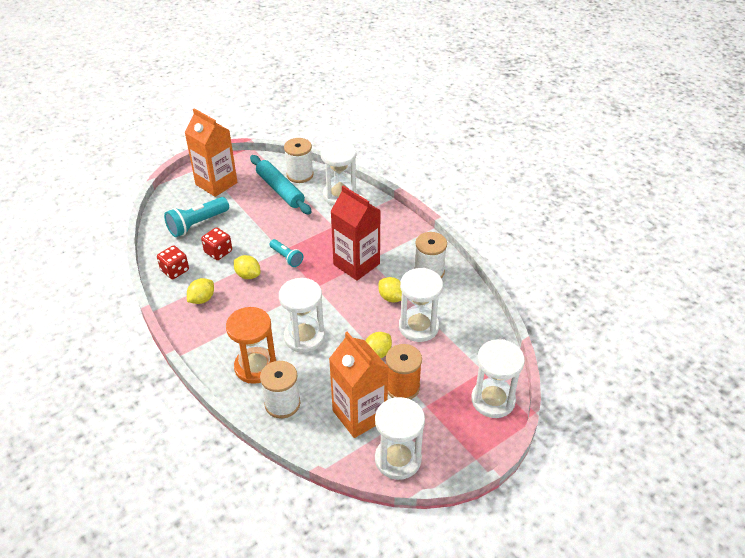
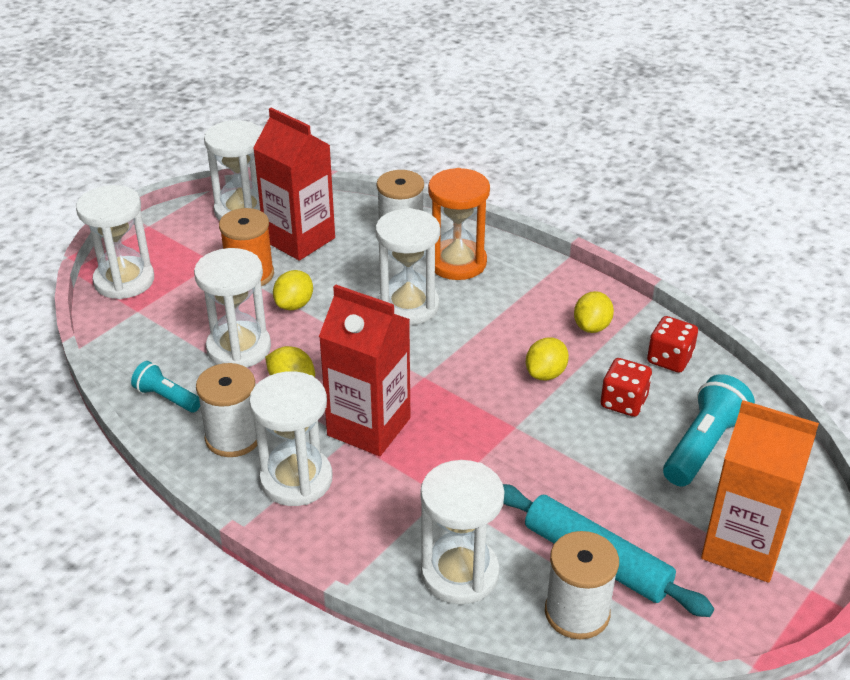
camera: 165 degrees right, 5 degrees down
(248, 275) = (545, 374): yellow lemon -> yellow lemon turned 75 degrees counterclockwise
(286, 257) = (498, 415): turquoise flashlight -> turquoise flashlight (167, 398)
(359, 415) = (299, 239): orange carton -> red carton
(400, 245) = (296, 479): none -> white hourglass

